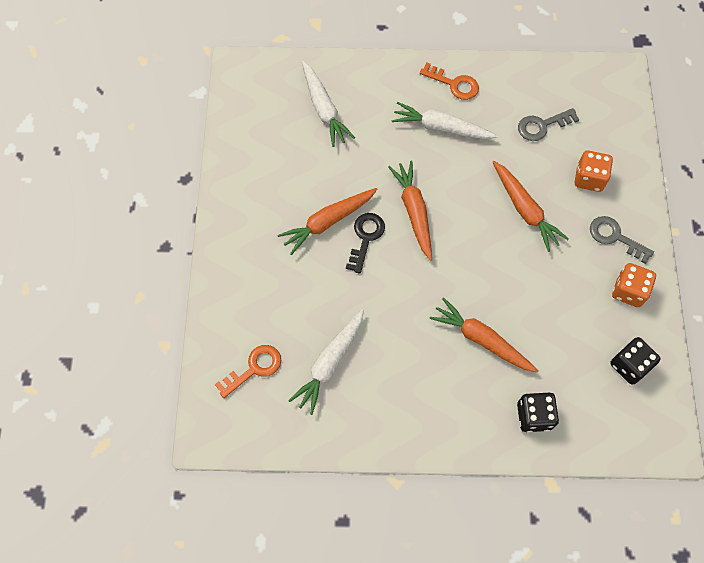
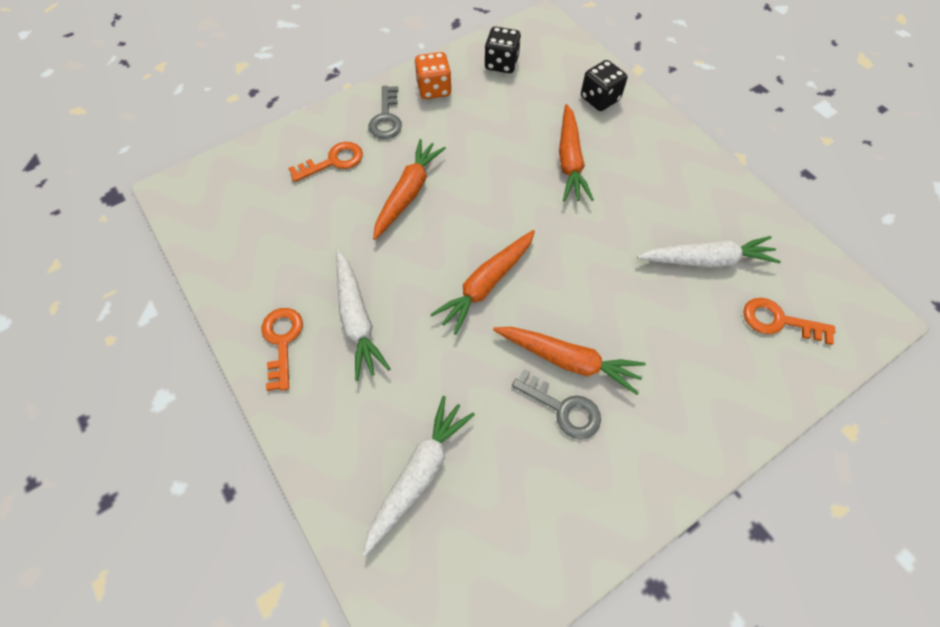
camera: 125 degrees left, 5 degrees down
(365, 238) = (554, 311): black key -> none
(542, 126) = (291, 227): grey key -> grey key (563, 408)
(589, 178) = (333, 161): orange dice -> orange key

